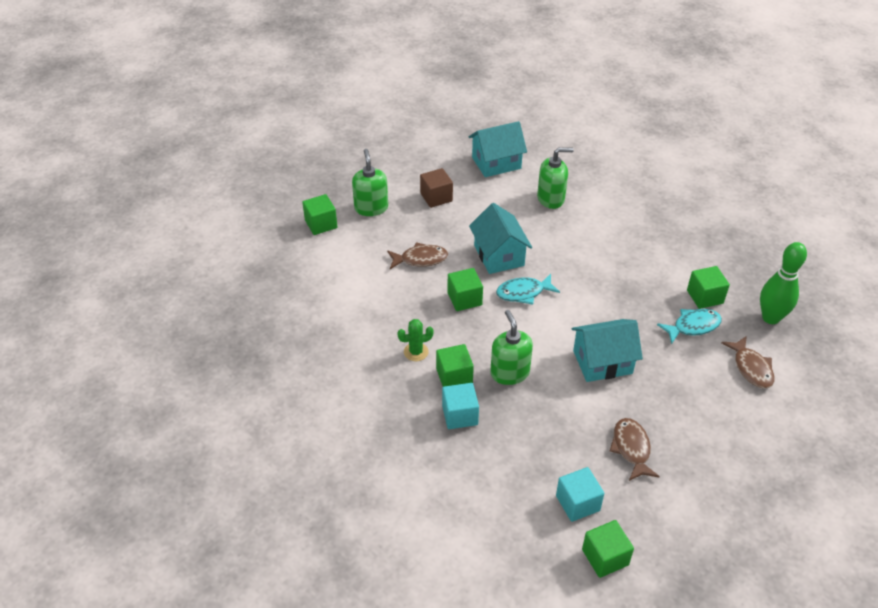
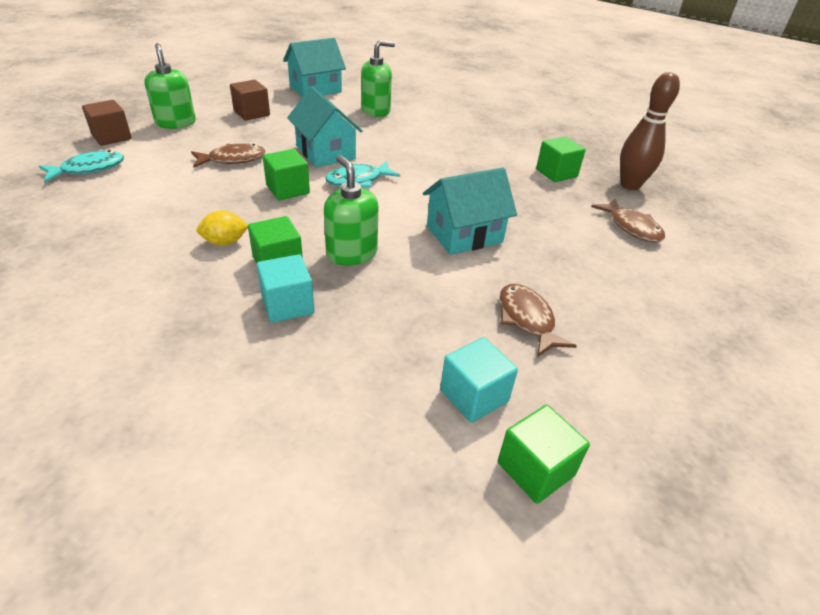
camera: 15 degrees left, 5 degrees down
(321, 224) = (111, 137): green cube -> brown cube
(416, 352) = (225, 242): green cactus -> yellow lemon
(693, 326) = (554, 197): turquoise fish -> turquoise fish (89, 169)
(770, 318) = (630, 185): green bowling pin -> brown bowling pin

